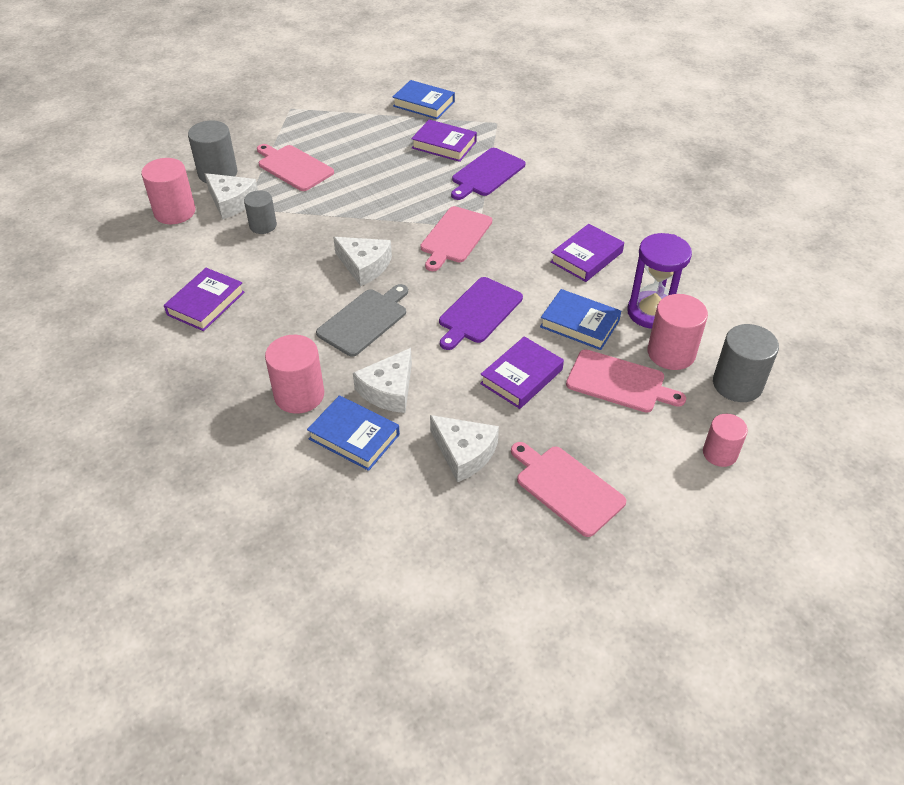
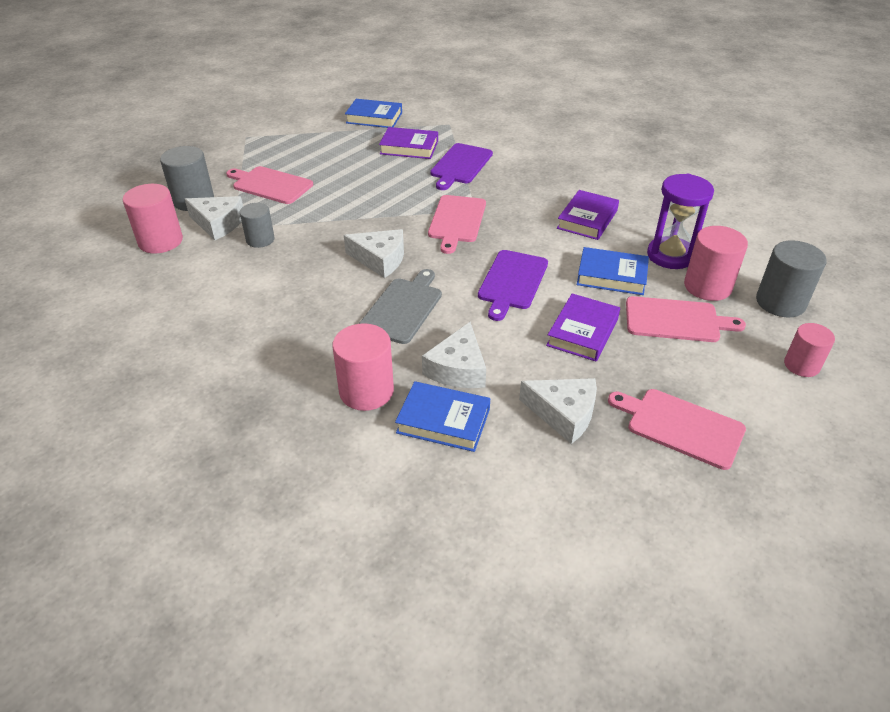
camera: 15 degrees left, 5 degrees down
(206, 303) = (227, 320): purple book -> none

